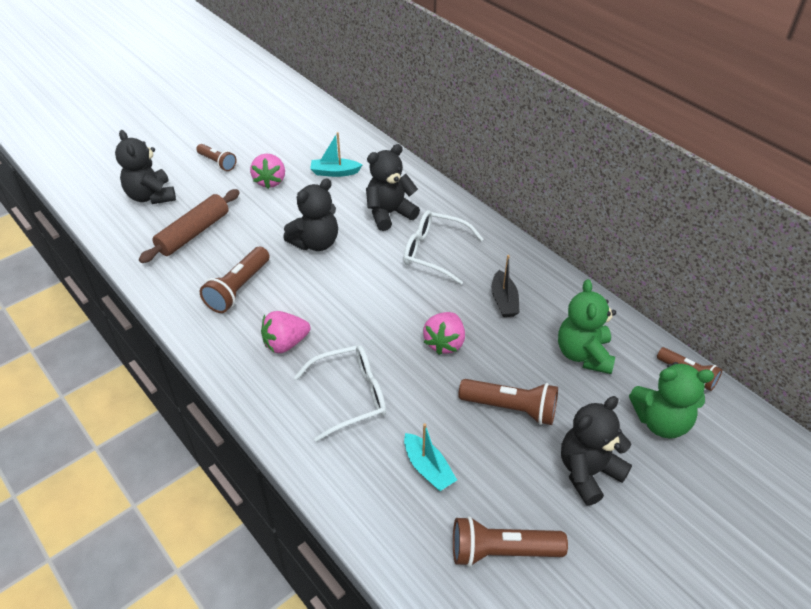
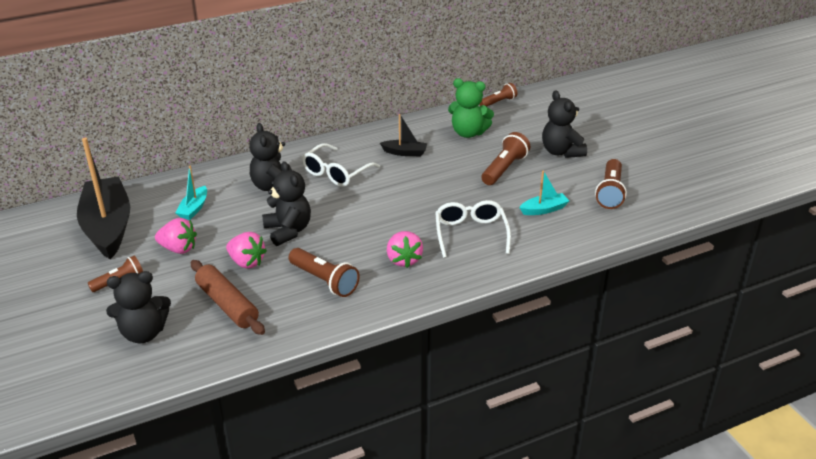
camera: 75 degrees left, 10 degrees down
(292, 133) = (108, 227): none -> black boat
(444, 343) = (435, 184): pink strawberry -> pink strawberry (247, 262)
(661, 421) = (531, 119): green teddy bear -> none

